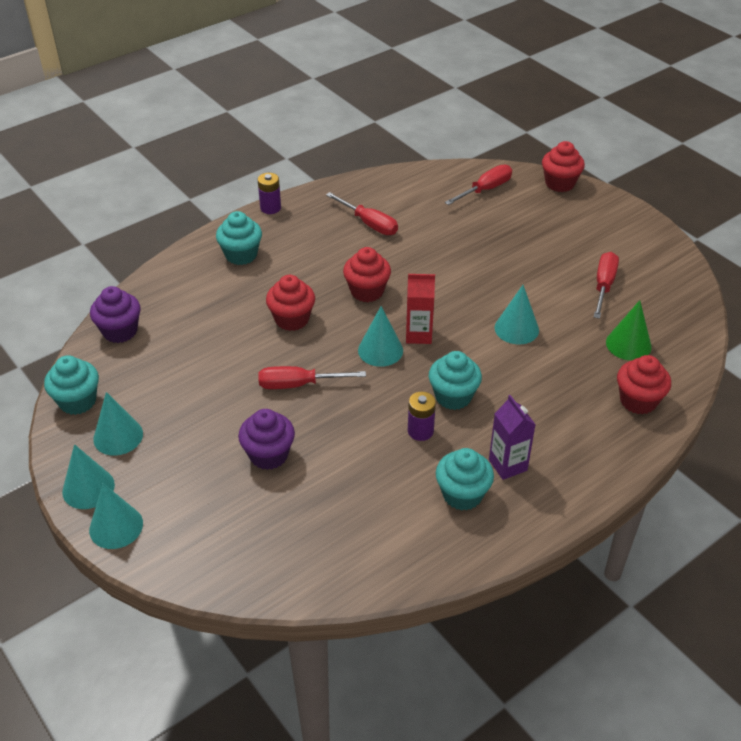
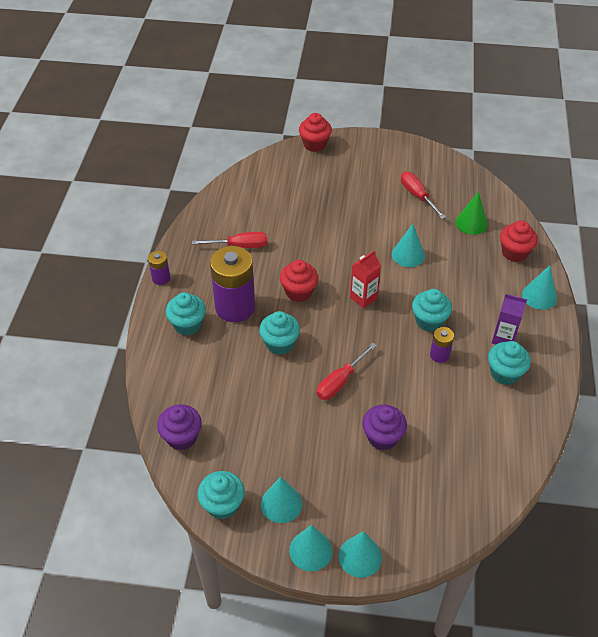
camera: 45 degrees left, 5 degrees up
(292, 319) = (280, 343): red cupcake -> turquoise cupcake
(296, 267) = (235, 307): none -> purple battery
(380, 350) = (356, 323): turquoise cone -> turquoise cone (539, 296)
(485, 189) = (278, 176): red screwdriver -> none

